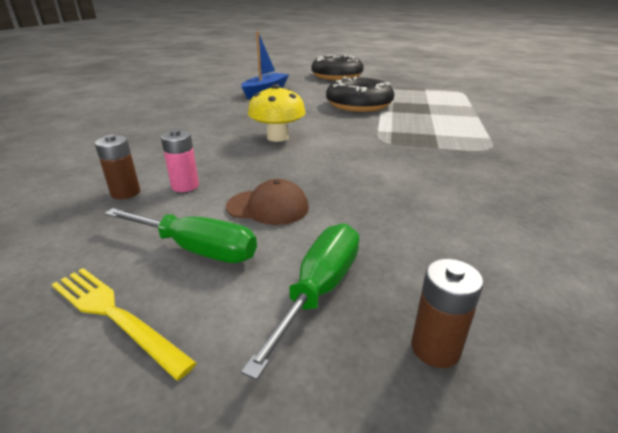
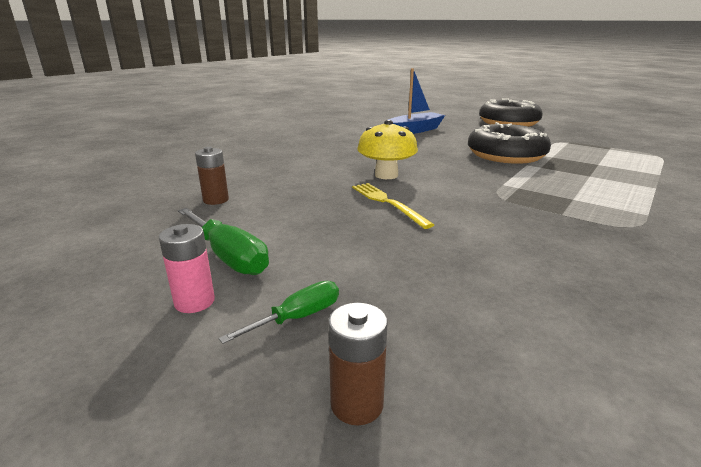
camera: 25 degrees right, 5 degrees down
(114, 315) = (130, 289): yellow fork -> yellow fork (387, 203)
(185, 186) = (265, 203): pink battery -> pink battery (194, 302)
(268, 207) = (318, 236): brown cap -> none
(320, 289) = (298, 317): green screwdriver -> green screwdriver, size x0.62

